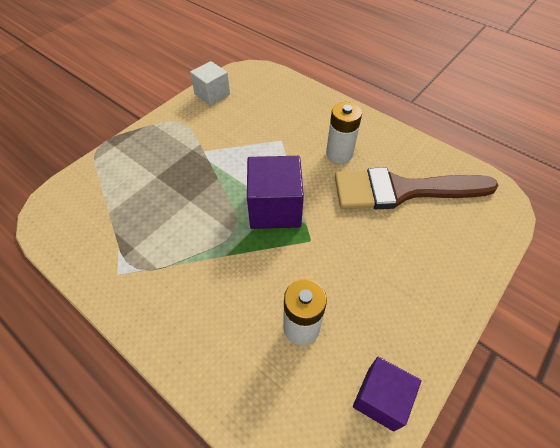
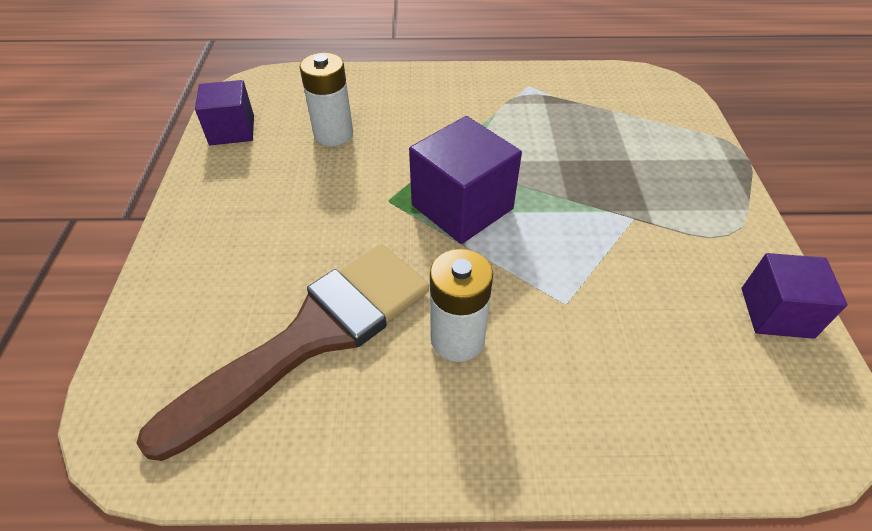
camera: 140 degrees right, 5 degrees down
(212, 94) = (776, 312): white cube -> purple cube

